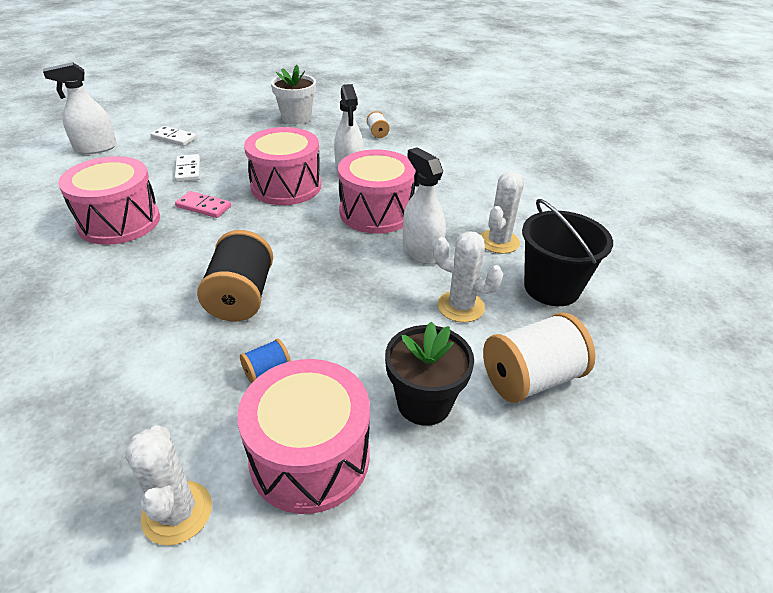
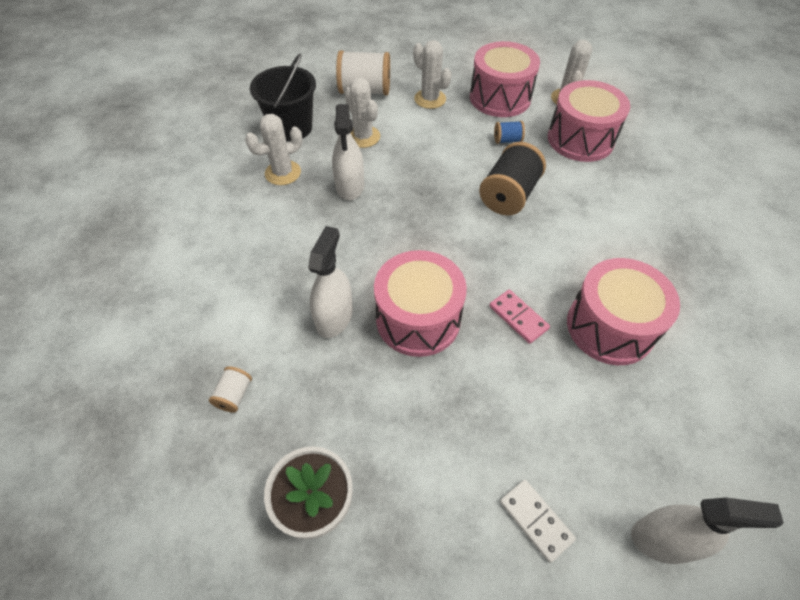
camera: 150 degrees left, 15 degrees up
(188, 170) = (525, 405): white domino -> none
(376, 212) = (352, 242): pink drum -> pink drum (580, 139)
(424, 403) = (430, 99): black flower pot -> white cactus

